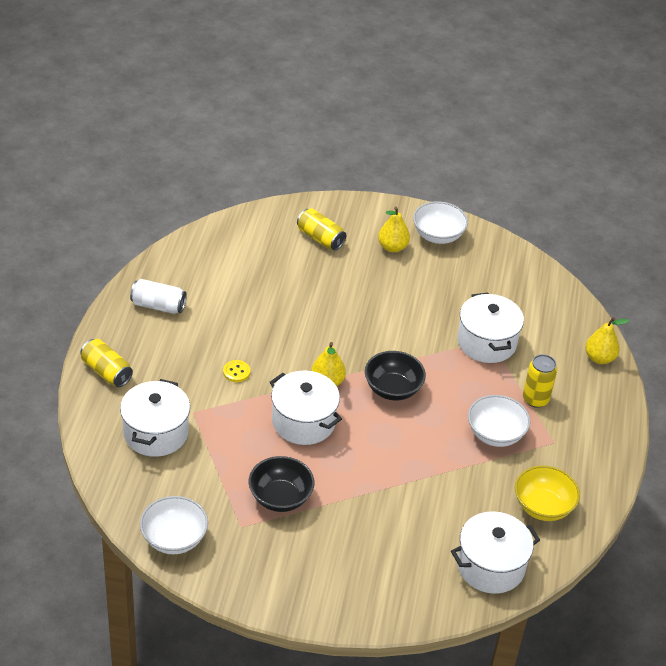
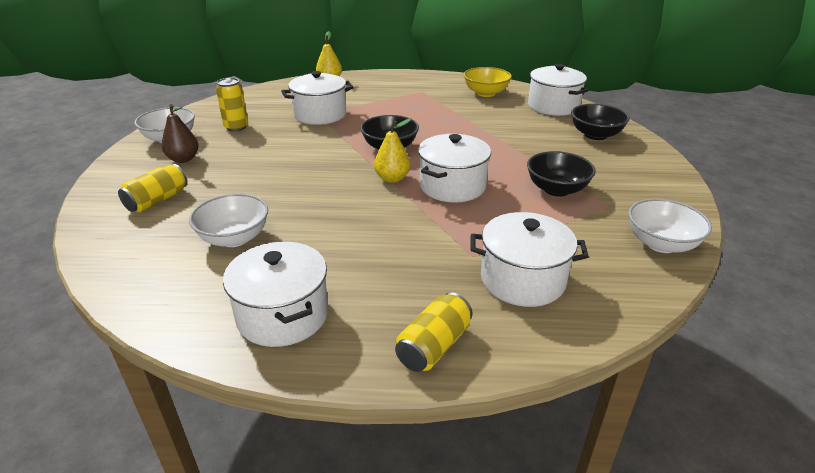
camera: 95 degrees left, 10 degrees down
(158, 305) = (283, 315): white can -> white pot
(236, 372) = (396, 233): yellow button -> none
(392, 247) = (183, 159): yellow pear -> brown pear
(397, 578) = (595, 135): none -> black bowl
(495, 434) = (424, 108): white bowl -> white bowl (234, 238)
(535, 399) = (380, 97): yellow can -> yellow can (236, 127)

